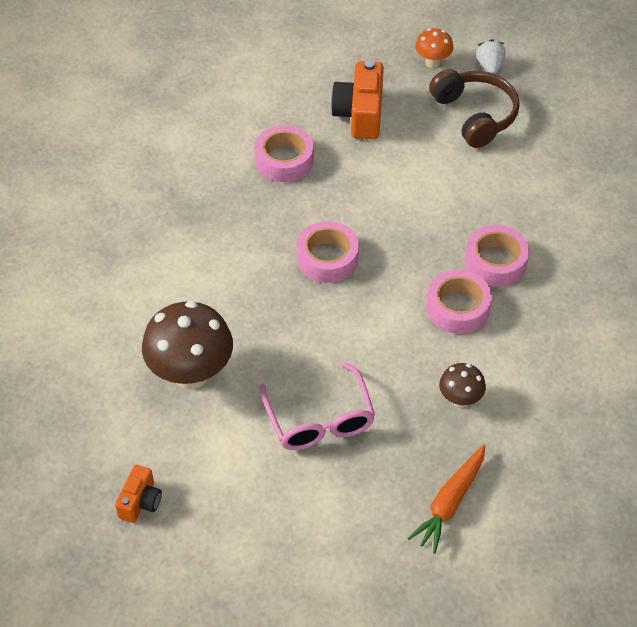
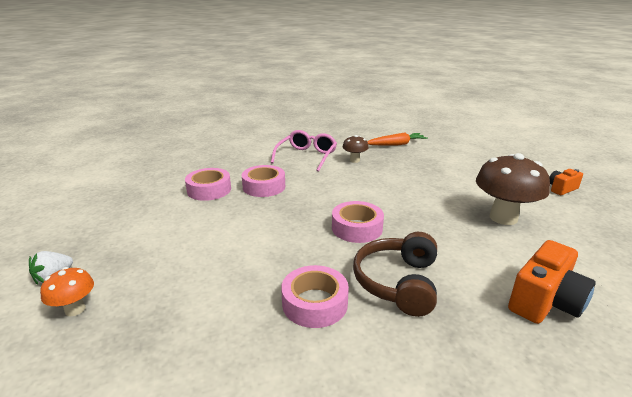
camera: 140 degrees left, 25 degrees down
(319, 420) = (433, 178): pink glasses -> pink glasses (307, 156)
(360, 114) = (203, 303): orange camera -> orange camera (545, 302)
(457, 308) = (311, 181): pink tape -> pink tape (209, 190)
(474, 115) = (135, 252): brown headphones -> brown headphones (398, 282)

